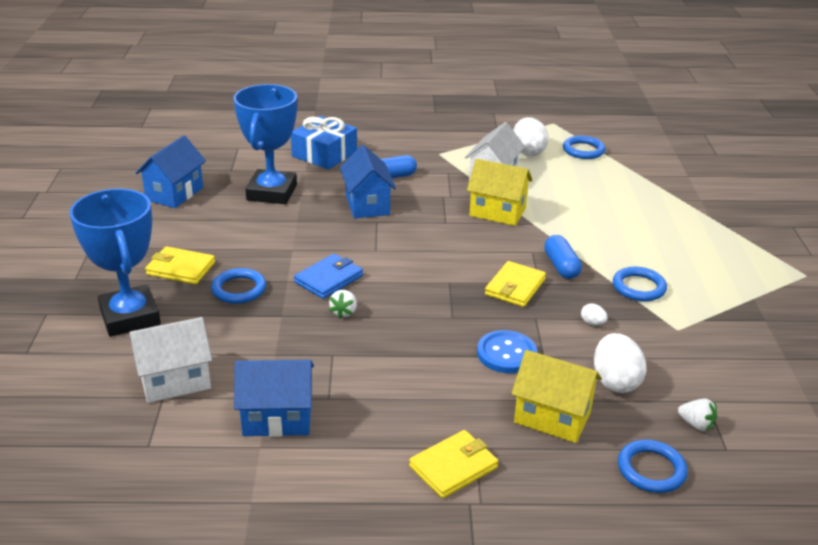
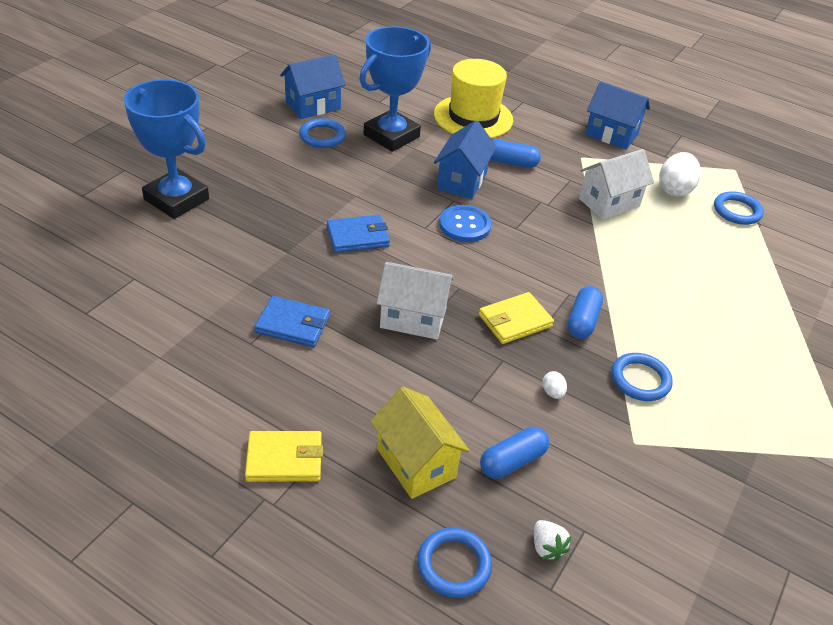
camera: 30 degrees right, 10 degrees up
(130, 317) = (176, 199): blue trophy -> blue trophy turned 60 degrees counterclockwise
(175, 381) = (155, 269): white house -> white house (413, 318)
(180, 268) = (252, 174): yellow wallet -> none
(239, 289) = (278, 213): blue ring -> blue ring (322, 136)
(277, 418) = (195, 340): blue house -> blue house (611, 134)
(324, 154) = (473, 117): blue gift -> yellow hat
(344, 312) = (339, 273): white strawberry -> none
(349, 367) = (293, 324): none -> blue wallet
(497, 212) = (576, 239): yellow house -> none
(506, 353) = (439, 381): blue button -> blue button (464, 225)
(615, 381) = (512, 461): white egg -> blue capsule

